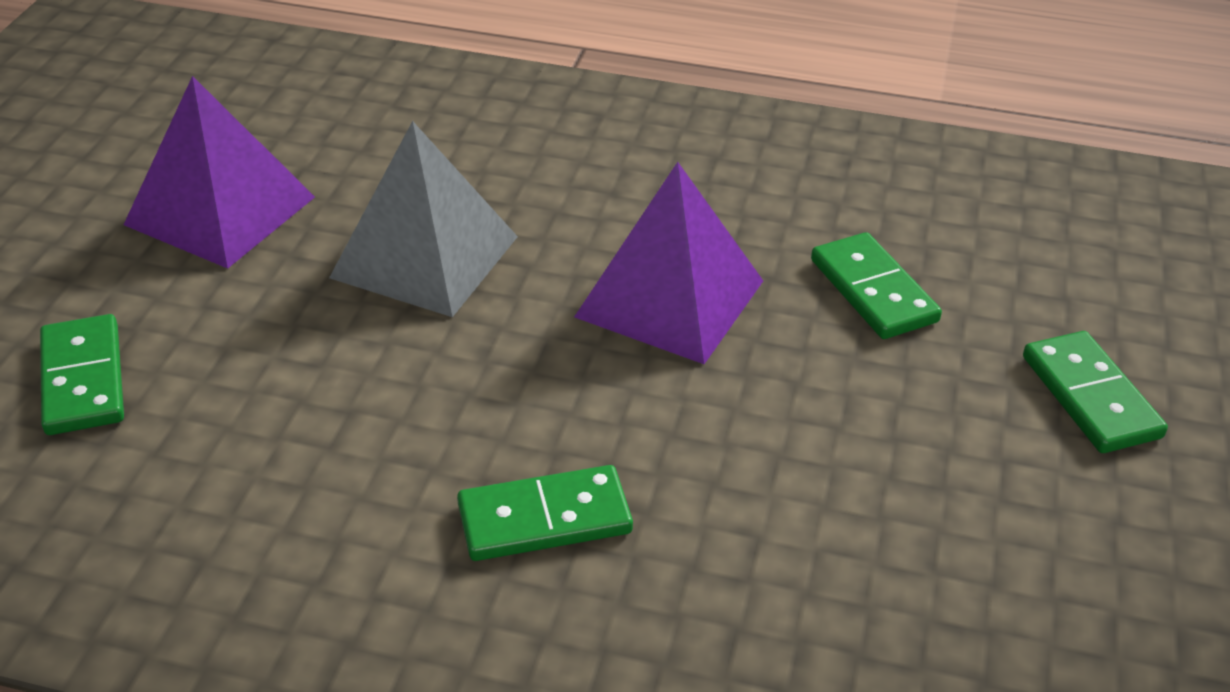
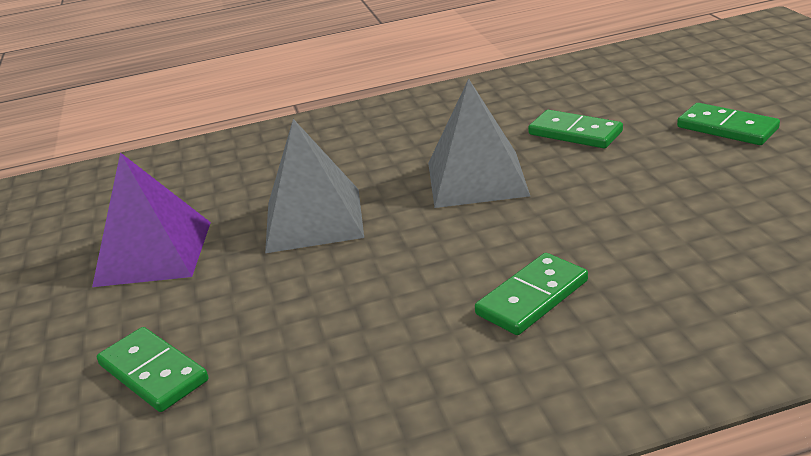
camera: 25 degrees left, 10 degrees down
(670, 298) = (477, 178): purple pyramid -> grey pyramid

